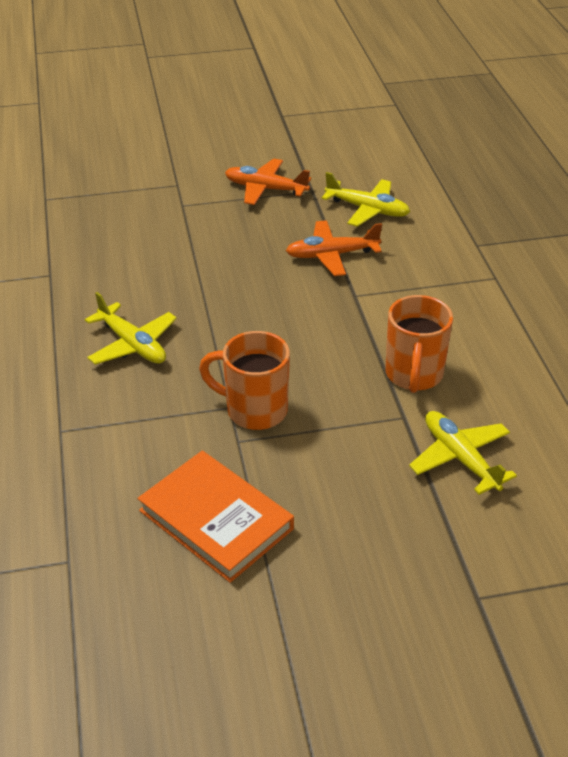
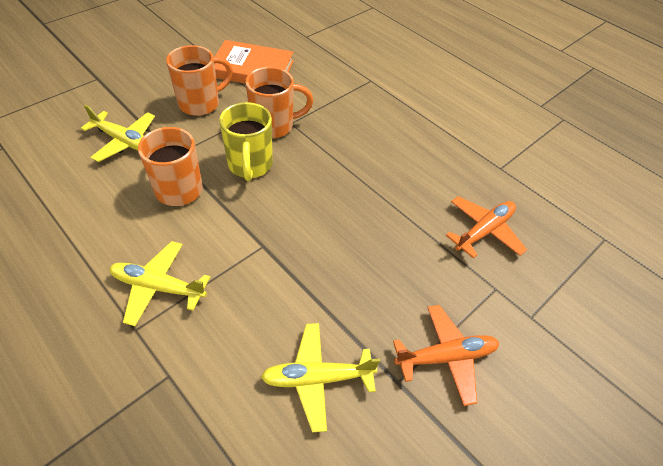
camera: 145 degrees right, 10 degrees up
(132, 345) = (387, 139): yellow plane -> yellow plane (158, 287)
(318, 371) = (250, 166): none -> yellow mug
(331, 255) = (311, 285): orange plane -> orange plane (484, 231)
(331, 482) = (201, 103): none -> orange mug

